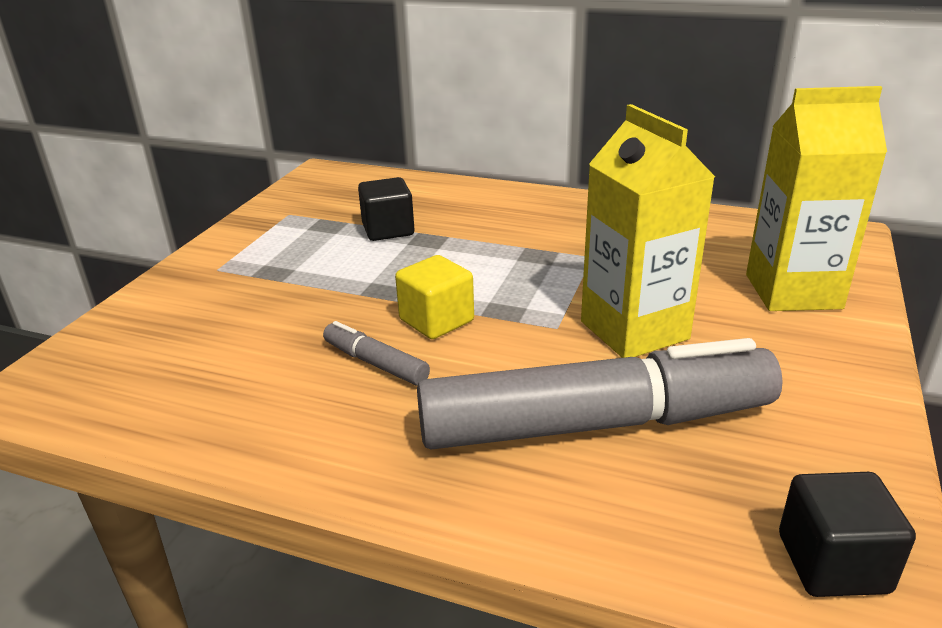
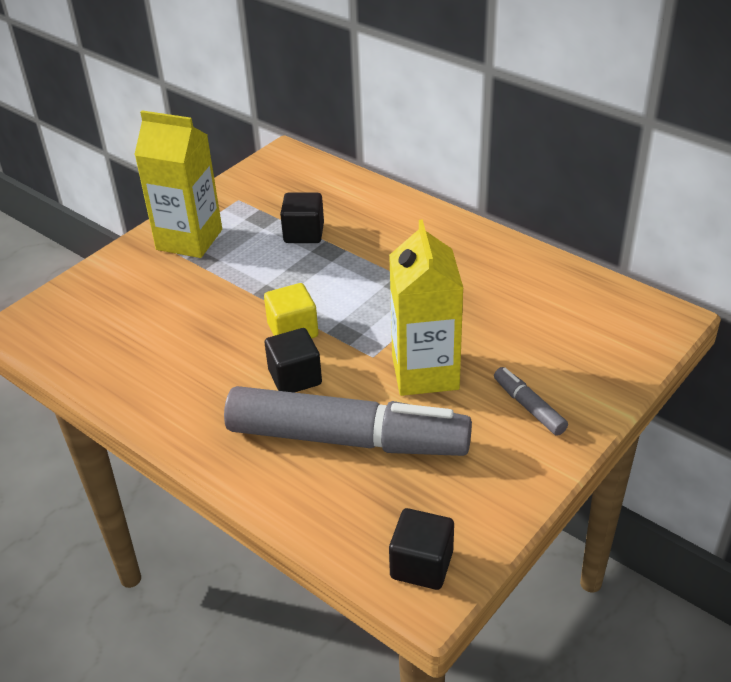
camera: 20 degrees right, 10 degrees up
(375, 363) = (234, 357): grey marker -> grey marker (528, 407)
(473, 369) = (295, 377): none -> black cube
(793, 291) = (572, 366): yellow carton -> yellow carton (189, 239)

